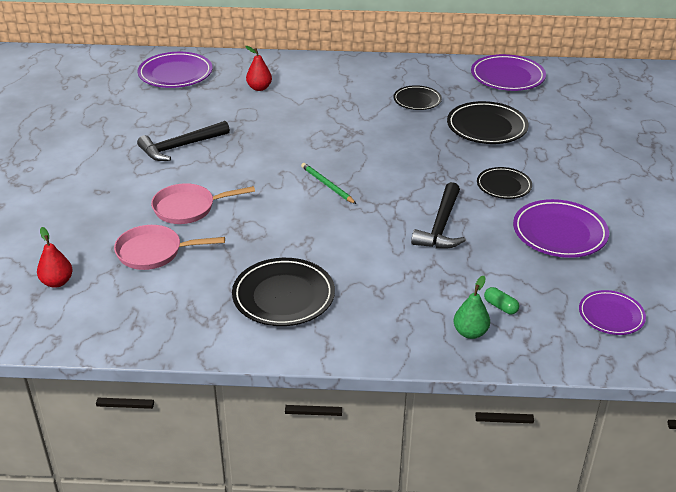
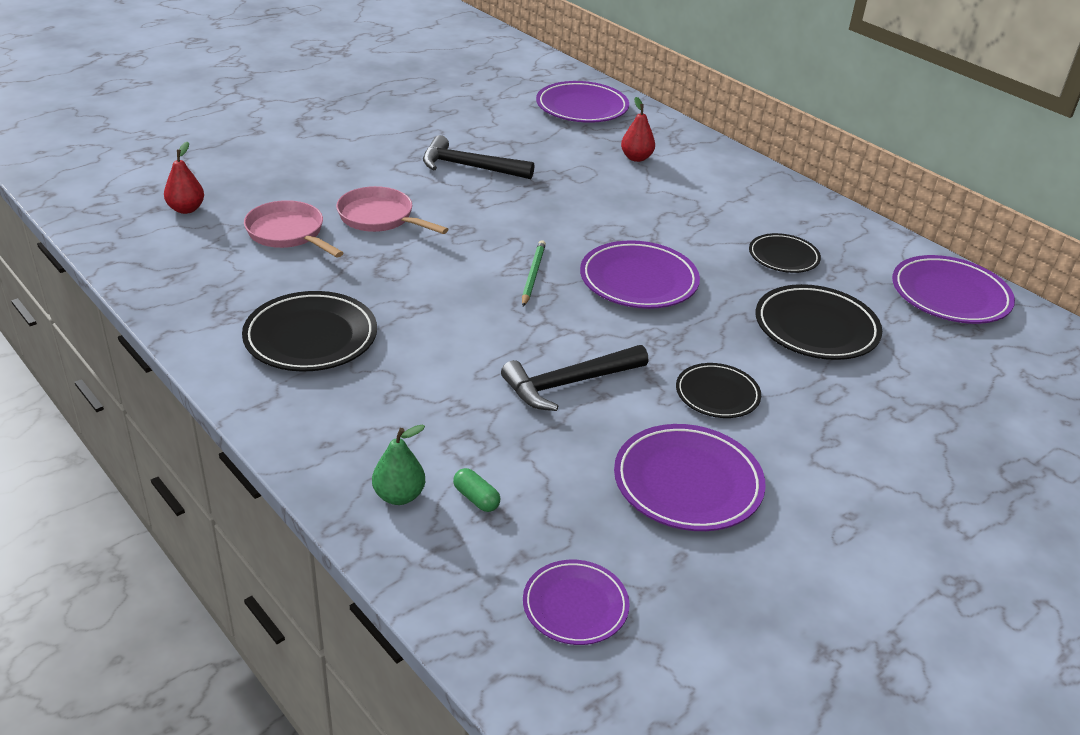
camera: 45 degrees right, 0 degrees up
(379, 154) = (638, 281): none -> purple plate
(500, 306) = (476, 498): green capsule -> green capsule turned 45 degrees counterclockwise

